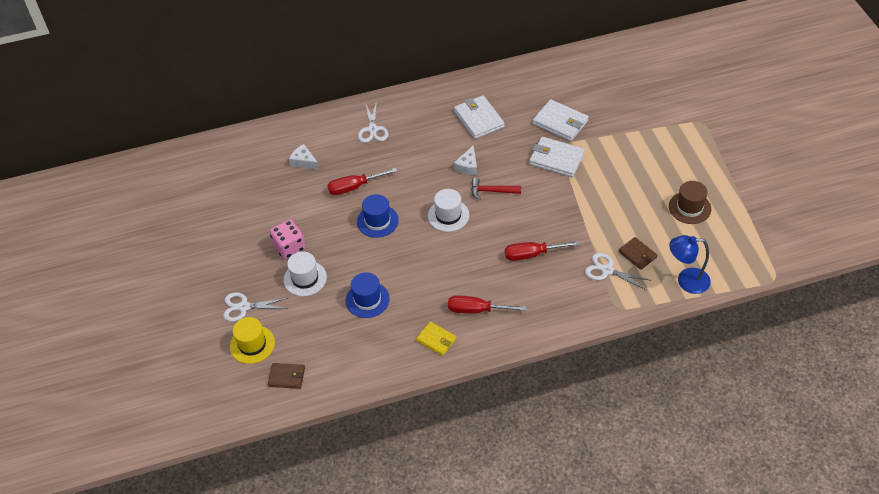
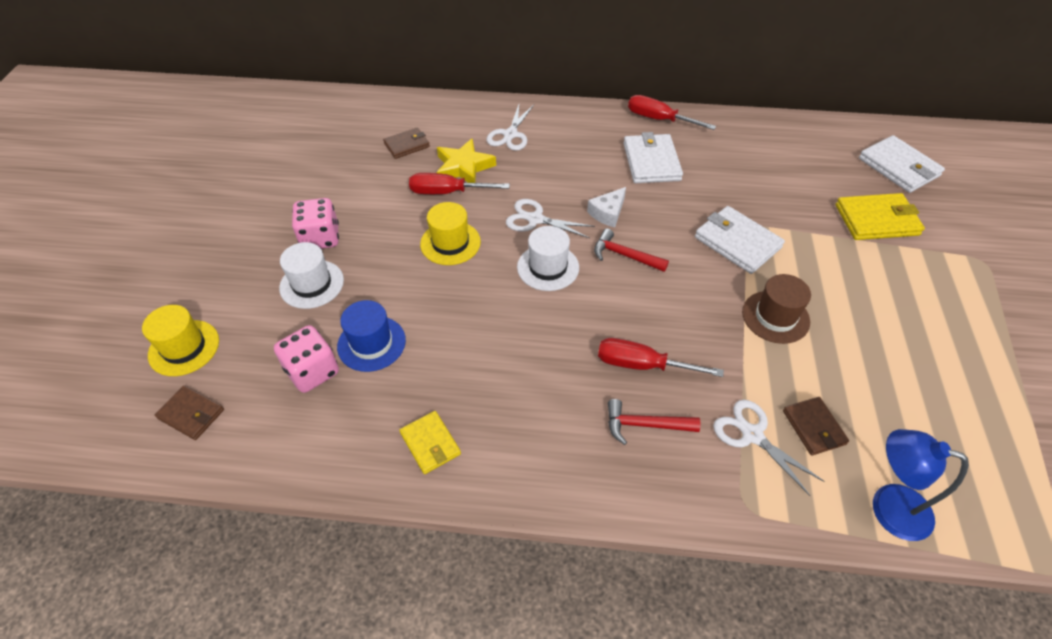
camera: 20 degrees right, 0 degrees up
(244, 307) = (212, 293): white scissors -> white scissors (535, 219)
(304, 161) = (407, 145): white cheese -> brown wallet
(342, 328) = (312, 371): none -> pink dice
(354, 165) = (464, 167): none -> yellow star
(377, 221) = (450, 243): blue hat -> yellow hat
(477, 310) = (516, 420): red screwdriver -> red screwdriver (659, 119)
(548, 286) = (644, 425): none -> red hammer
(560, 122) = (762, 198): white wallet -> white wallet (899, 167)
(634, 115) = (876, 220): none -> yellow wallet
(689, 208) = (928, 382): brown hat -> brown hat (775, 317)

